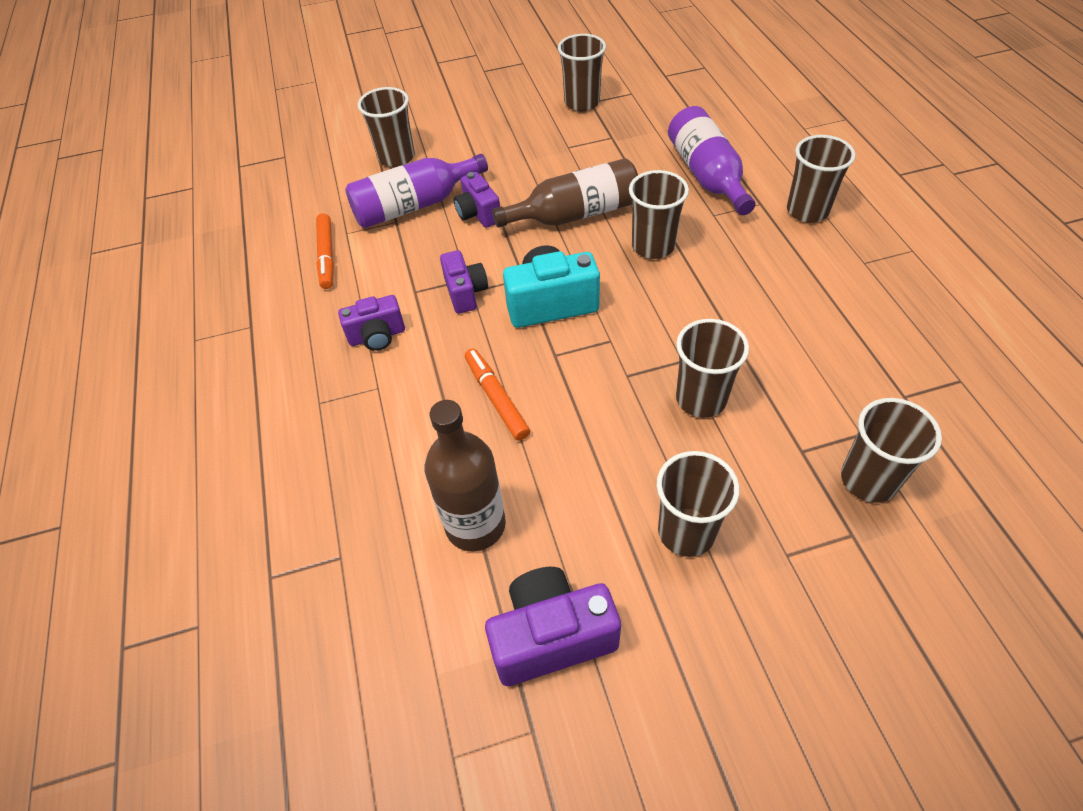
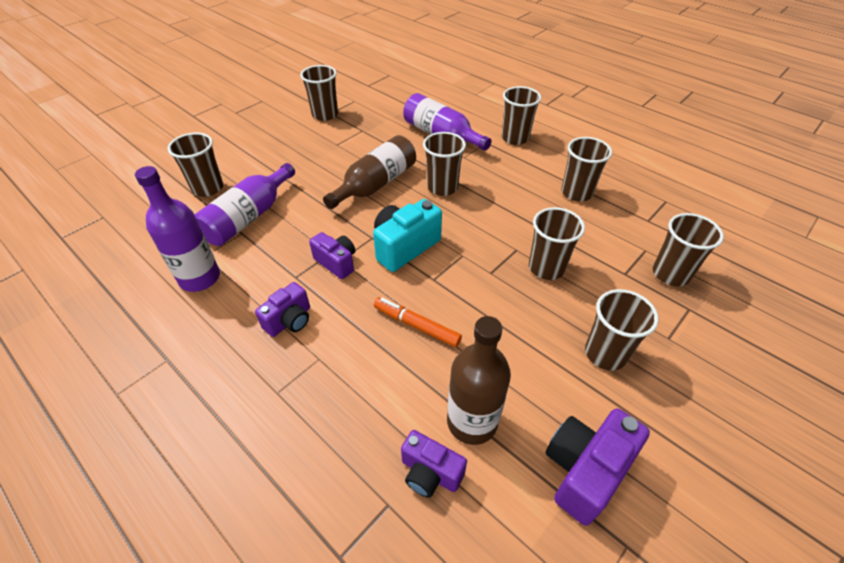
camera: 35 degrees left, 5 degrees down
(327, 256) = (200, 278): orange marker -> purple bottle
(478, 214) = (304, 206): purple camera -> purple camera (430, 473)
(830, 318) = (576, 193): none -> brown cup

